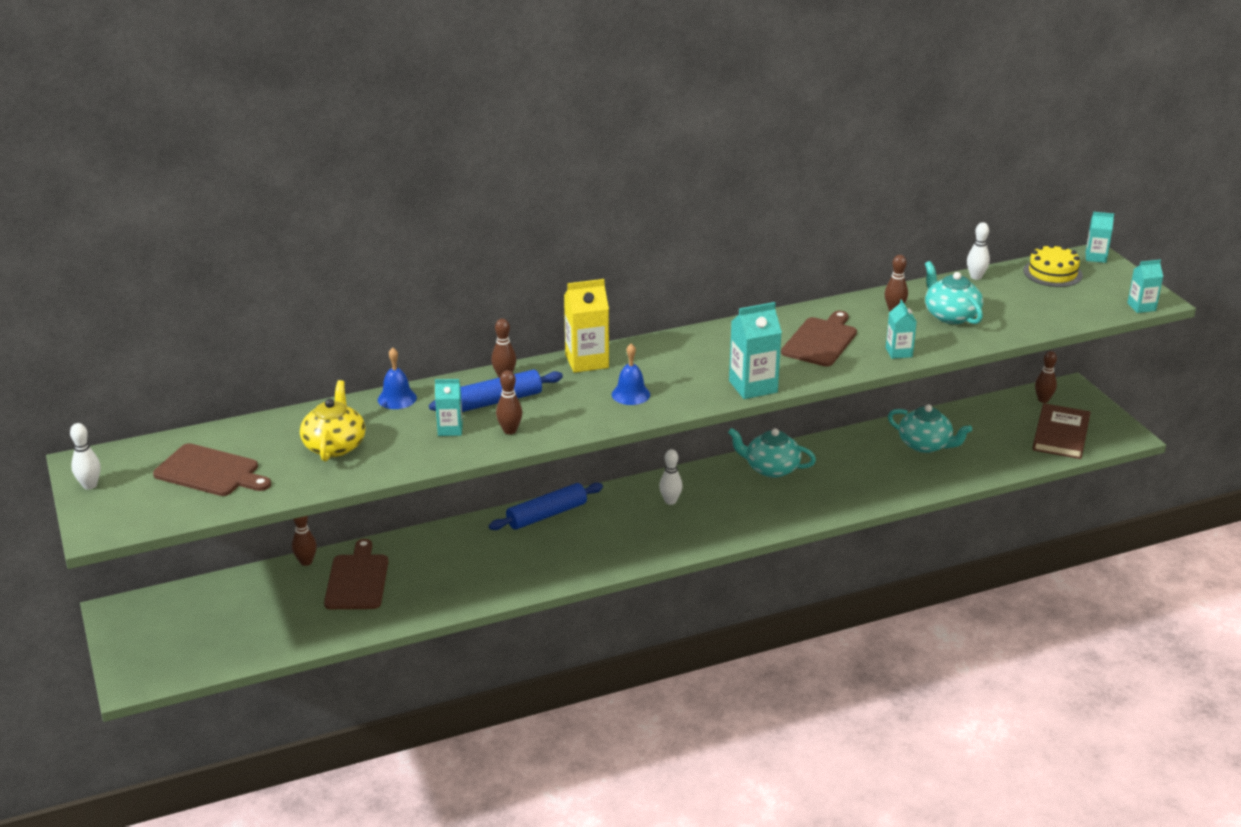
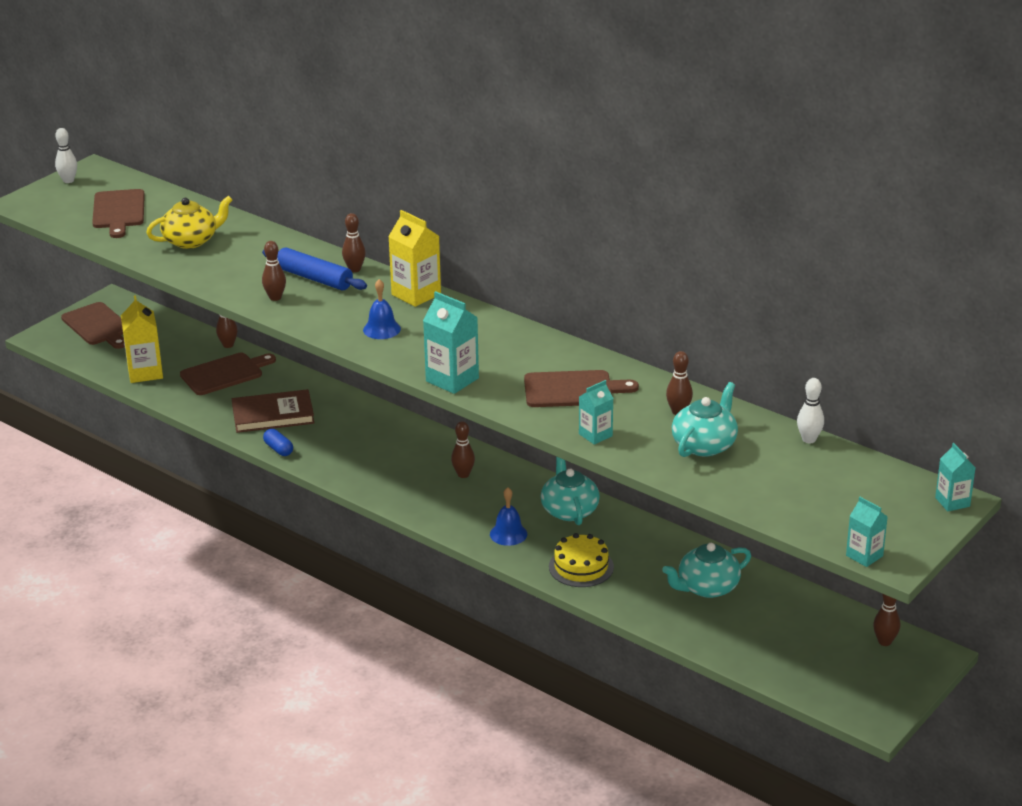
camera: 60 degrees right, 0 degrees up
(159, 635) = (98, 326): none -> brown cutting board
(295, 630) = (145, 372): none -> yellow carton
(397, 398) = (279, 240): blue bell -> blue bell (508, 534)
(450, 429) = (255, 274): turquoise carton -> none
(528, 587) = (278, 449): none -> blue capsule
(547, 515) = (385, 423): blue rolling pin -> none
(670, 501) = (463, 474): white bowling pin -> brown bowling pin
(925, 445) = (707, 587): turquoise teapot -> turquoise teapot turned 60 degrees clockwise
(1052, 273) = (877, 483): yellow cake -> yellow cake (581, 567)
(1061, 435) = (824, 671): brown book -> brown book (273, 415)

